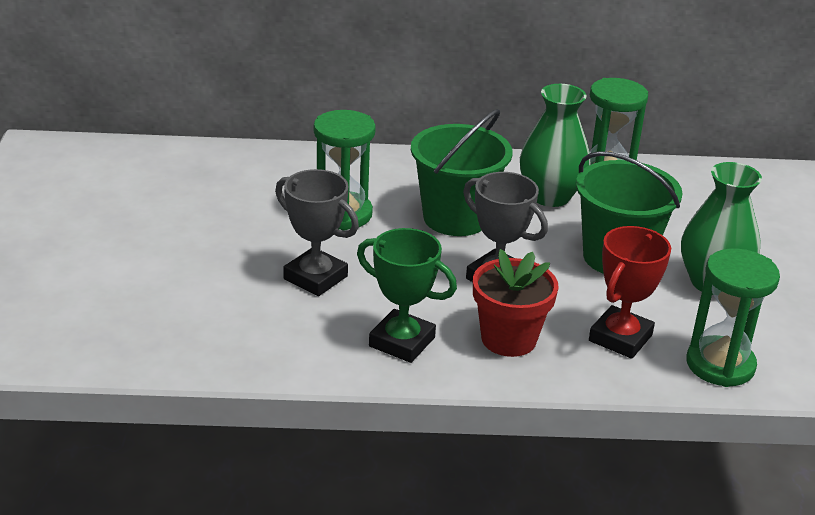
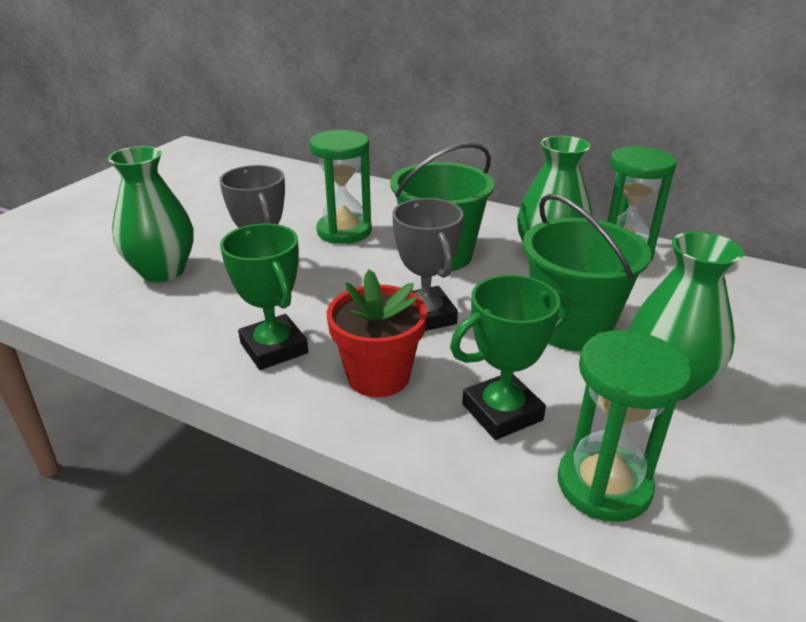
camera: 30 degrees right, 0 degrees up
(211, 302) = (162, 271): none -> green vase
(620, 338) = (502, 412): red trophy -> green trophy

